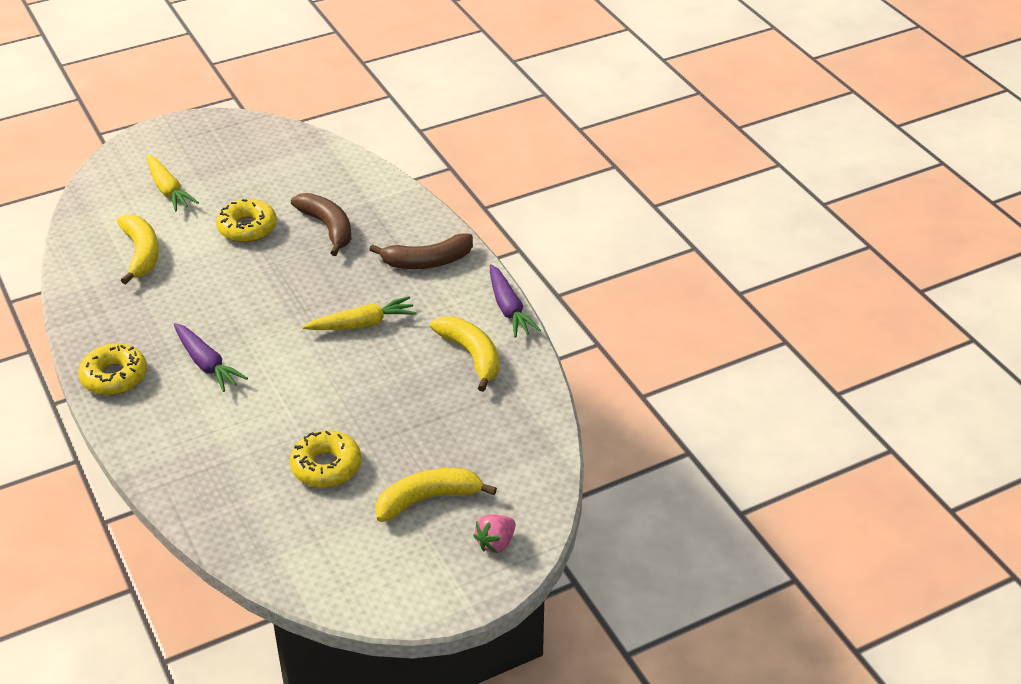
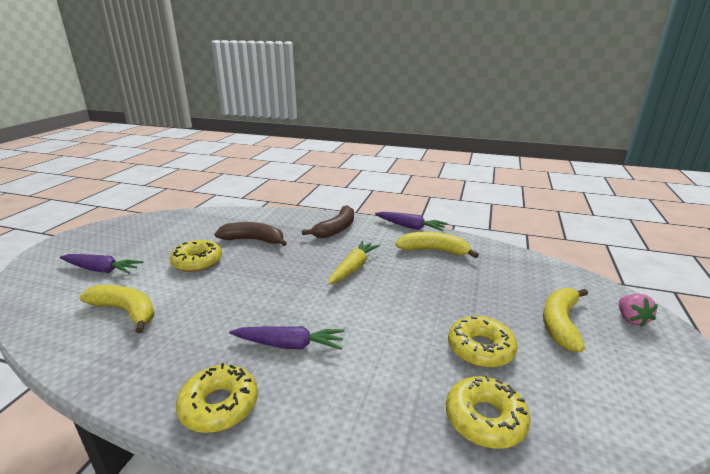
camera: 45 degrees left, 15 degrees down
(168, 190) = (101, 270): yellow carrot -> purple carrot
(242, 504) = (485, 419): none -> yellow donut

